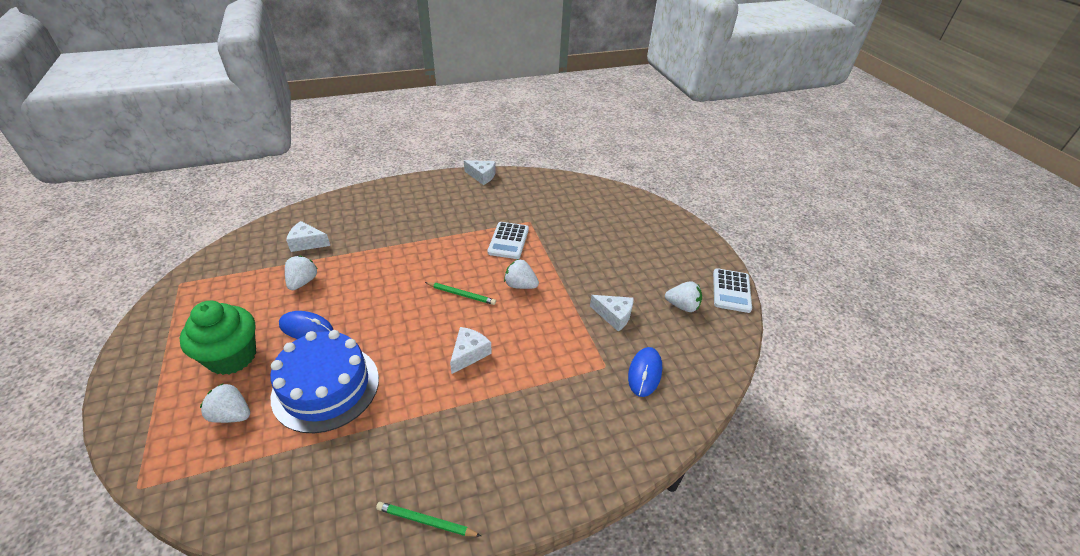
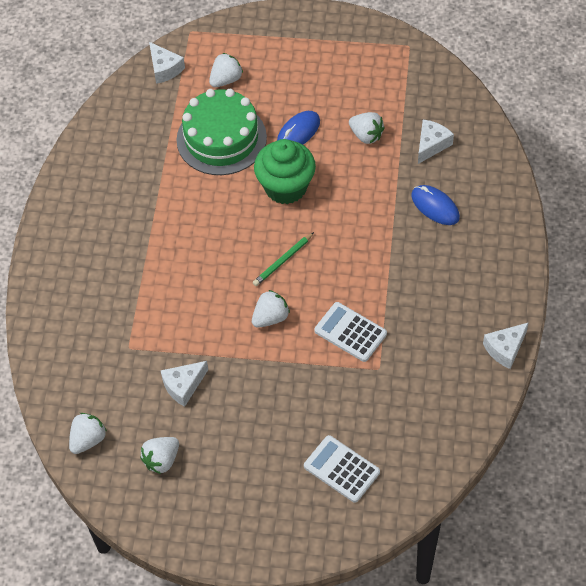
camera: 120 degrees right, 15 degrees up
(232, 357) = (289, 81): green cupcake -> green cupcake (285, 187)
(326, 387) = (221, 138): blue cake -> green cake
(426, 521) = (70, 179): green pencil -> none
(469, 354) = (202, 245): white cheese -> white cheese (164, 69)
(644, 373) = (103, 376): blue mouse -> blue mouse (435, 207)
(706, 359) = (88, 440): none -> white strawberry
(731, 291) = (155, 527): white calculator -> white calculator (341, 469)

